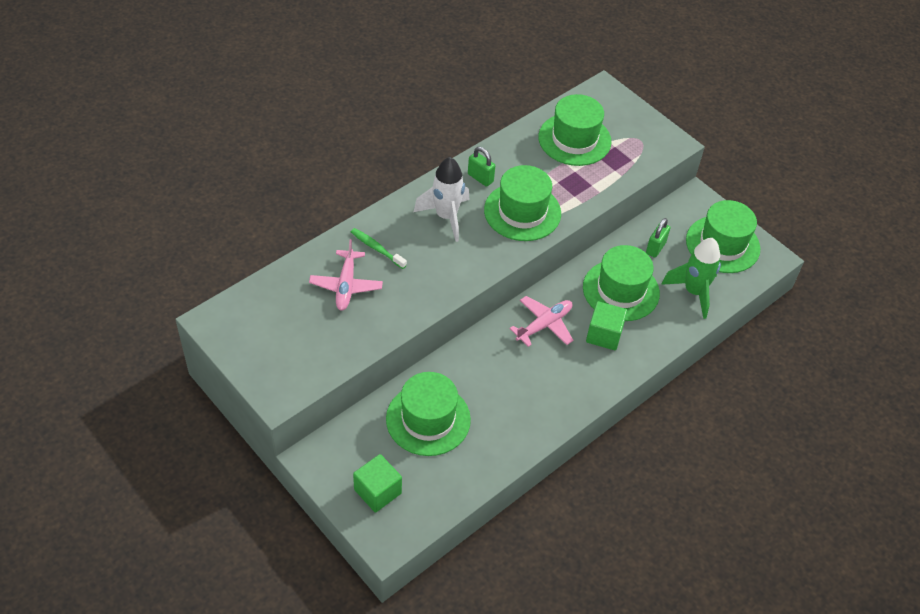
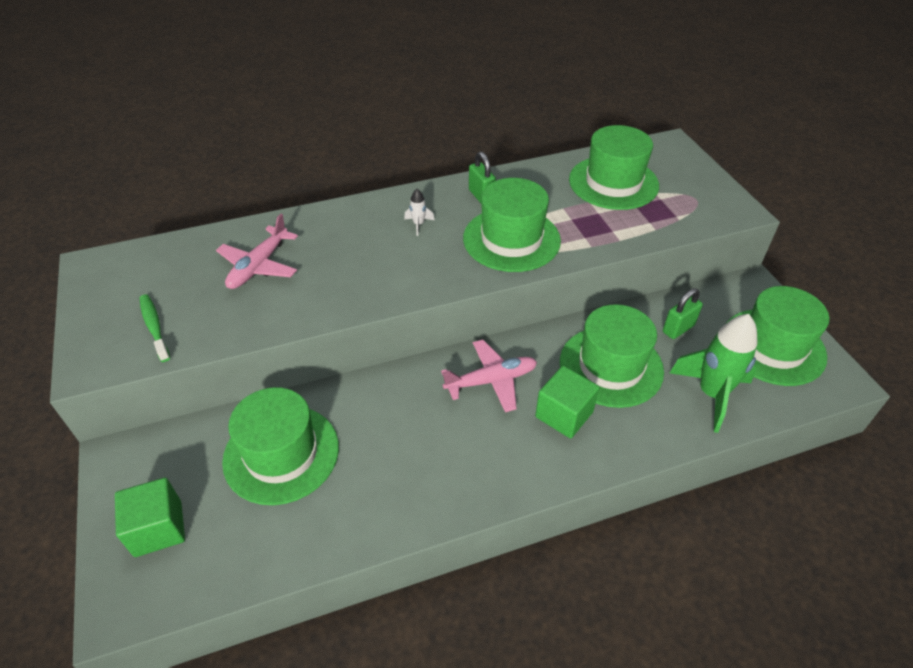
camera: 25 degrees right, 5 degrees down
(376, 248) = (319, 237): green toothbrush -> green toothbrush (154, 327)
(446, 217) = (418, 224): white rocket -> white rocket, size x0.42

